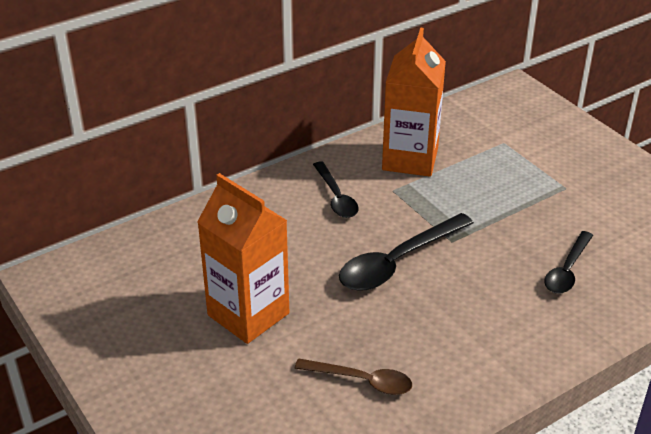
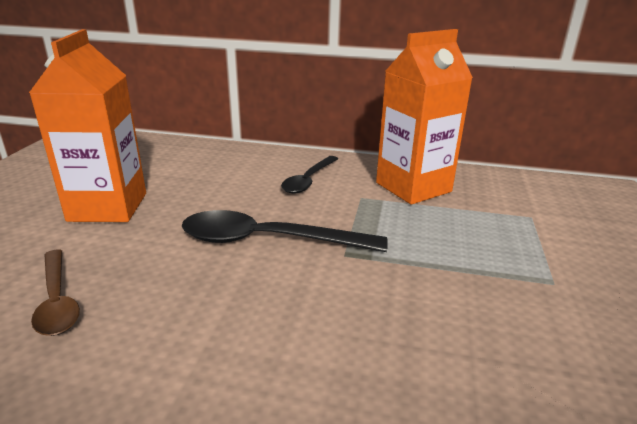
camera: 45 degrees right, 10 degrees down
(567, 270) = (426, 358): black spoon -> none

